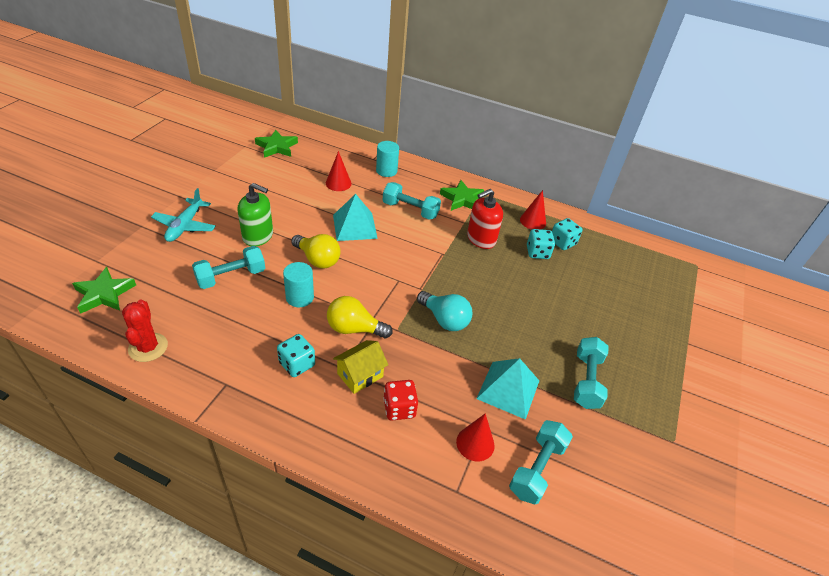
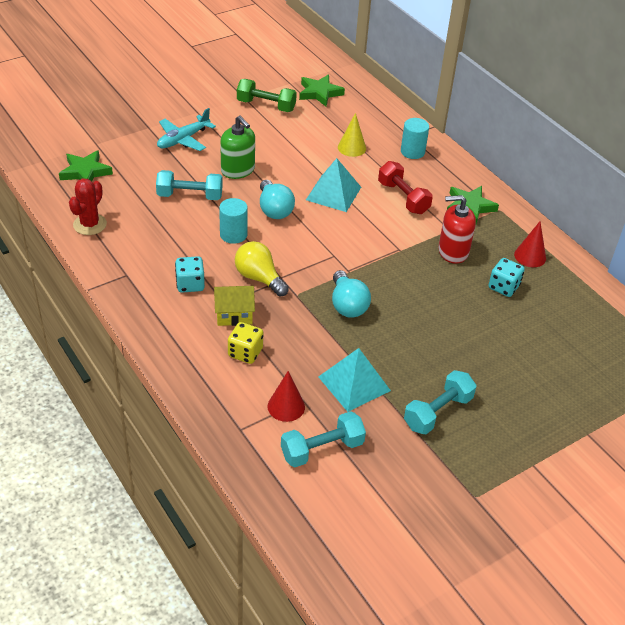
camera: 35 degrees right, 0 degrees up
(239, 171) = (266, 105): none -> green dumbbell
(317, 259) = (274, 209): yellow light bulb -> turquoise light bulb
(338, 183) = (352, 148): red cone -> yellow cone
(399, 408) = (245, 353): red dice -> yellow dice
(410, 210) = (403, 198): turquoise dumbbell -> red dumbbell
(562, 242) = (543, 289): turquoise dice -> none

